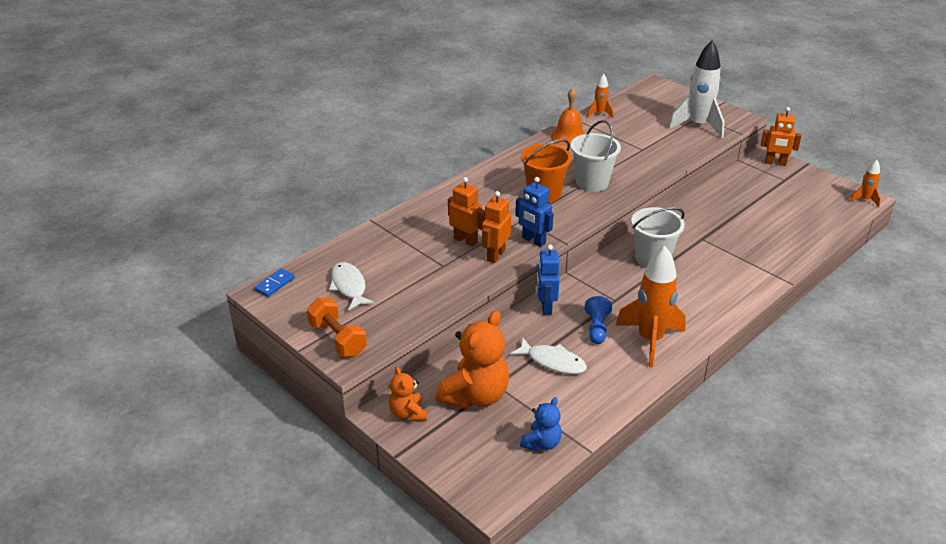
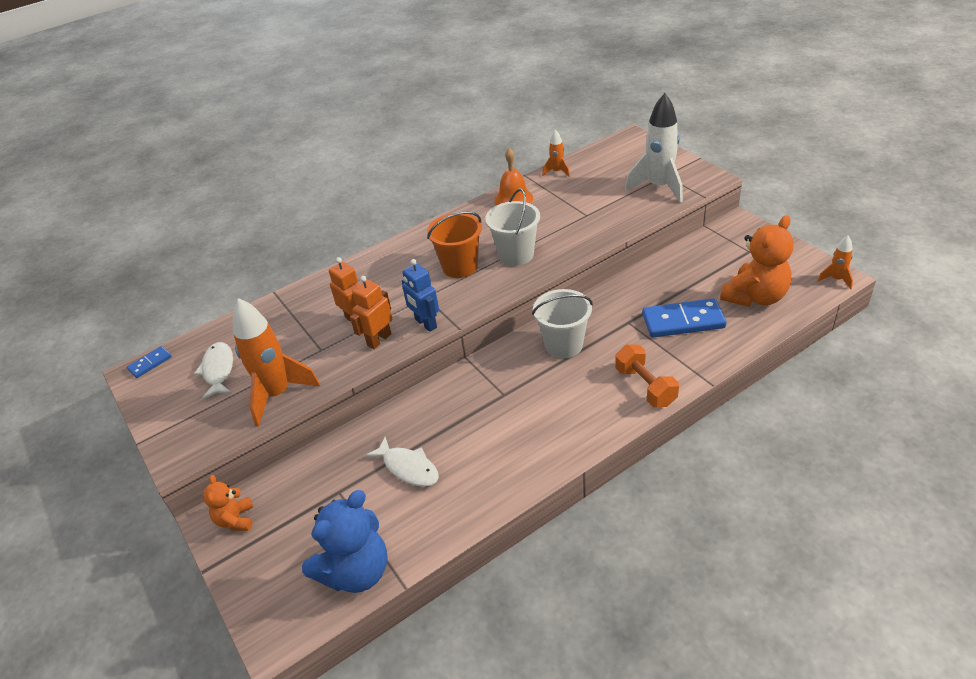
camera: 15 degrees right, 5 degrees up
(337, 339) = (179, 433): orange dumbbell -> orange dumbbell (645, 386)
(475, 396) = (311, 504): orange teddy bear -> orange teddy bear (755, 297)
(541, 443) = (356, 571): blue teddy bear -> blue teddy bear, size x1.85
(545, 307) = (427, 398): blue robot -> none
(597, 328) = (471, 429): blue pawn -> none
(650, 340) = (523, 448): orange rocket -> orange rocket (278, 394)
(749, 236) = (683, 321): none -> blue domino
(775, 163) = (745, 230): orange robot -> none

